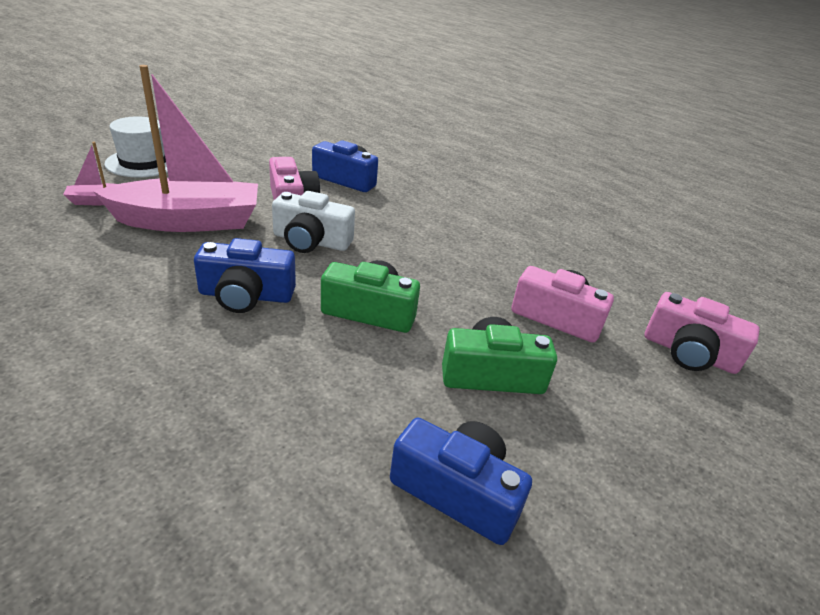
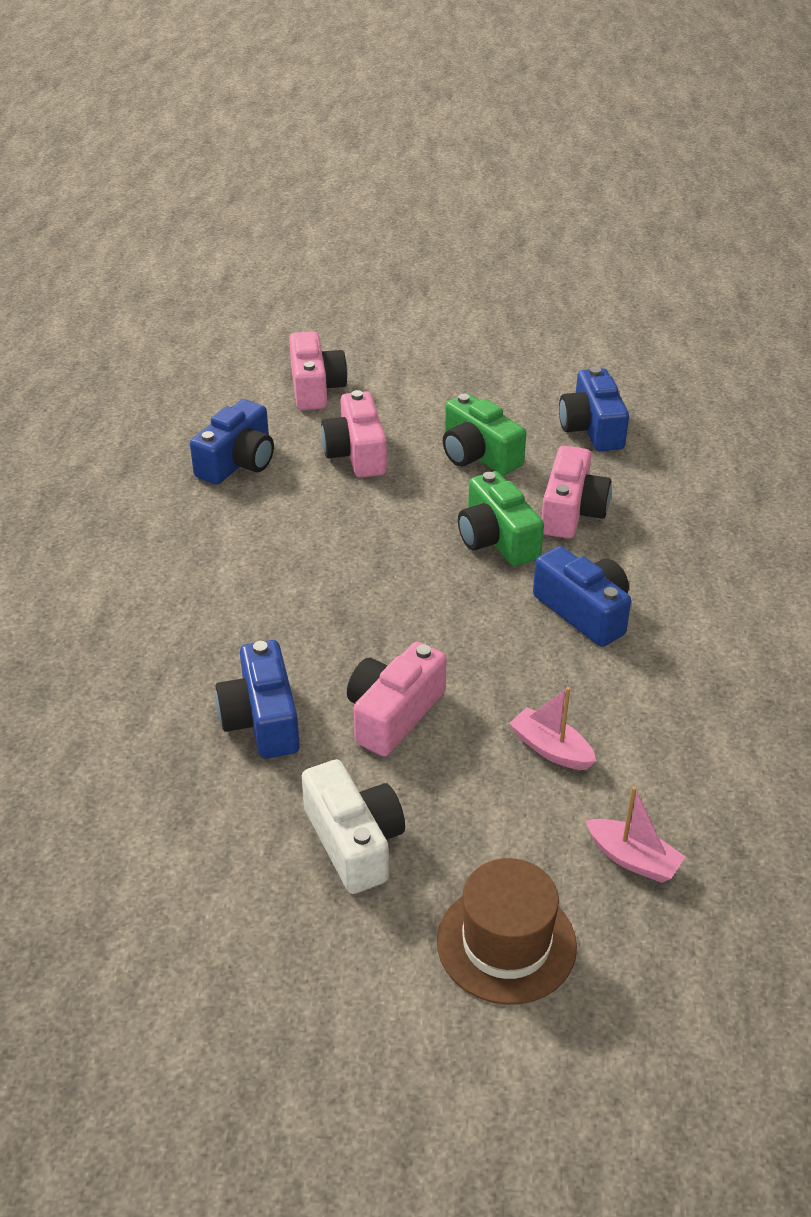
camera: 125 degrees left, 5 degrees up
(143, 163) = (506, 943): white hat -> brown hat
(189, 221) = (551, 749): pink boat -> pink boat, size x0.43
(311, 241) = (449, 640): white camera -> white camera (354, 841)
(348, 368) = (571, 511): none -> pink camera
(591, 269) = (238, 462): none -> blue camera

